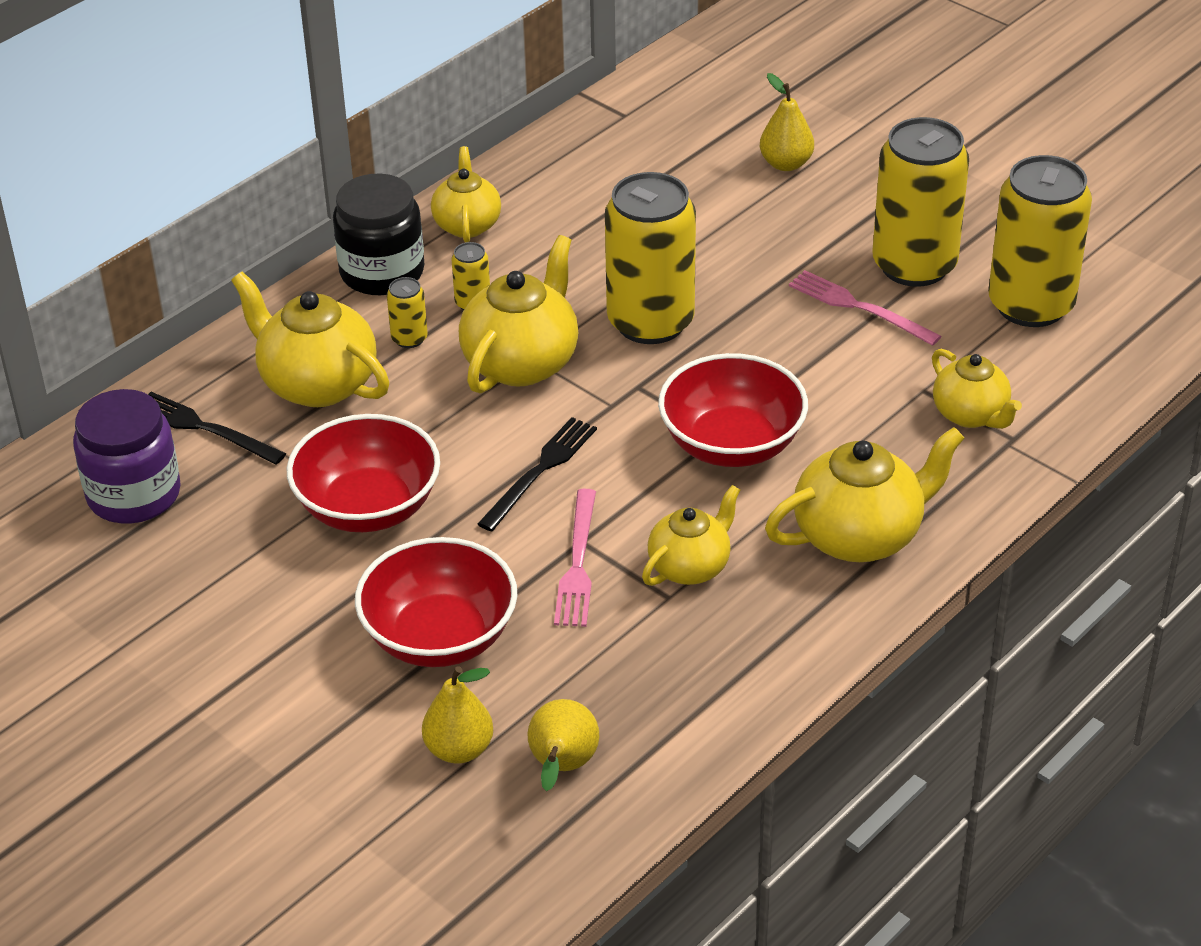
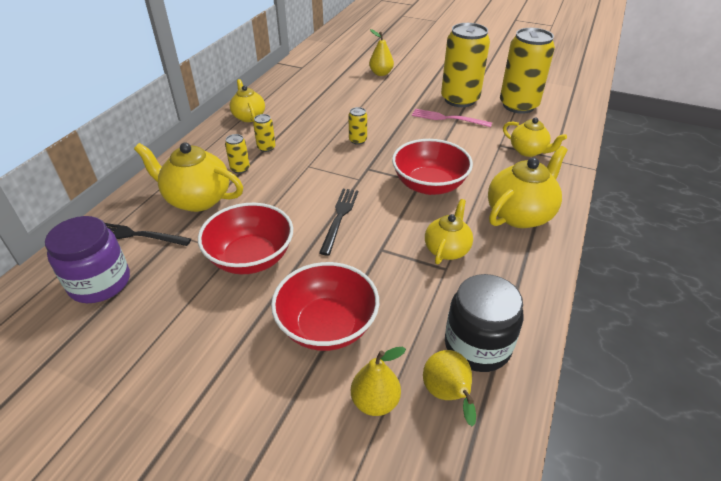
camera: 20 degrees left, 0 degrees up
(382, 272) = (214, 142): black jar -> black jar (477, 345)
(522, 362) = (304, 168): yellow teapot -> none
(577, 563) = (385, 262): pink fork -> none
(650, 322) = (358, 140): yellow can -> yellow can, size x0.42

